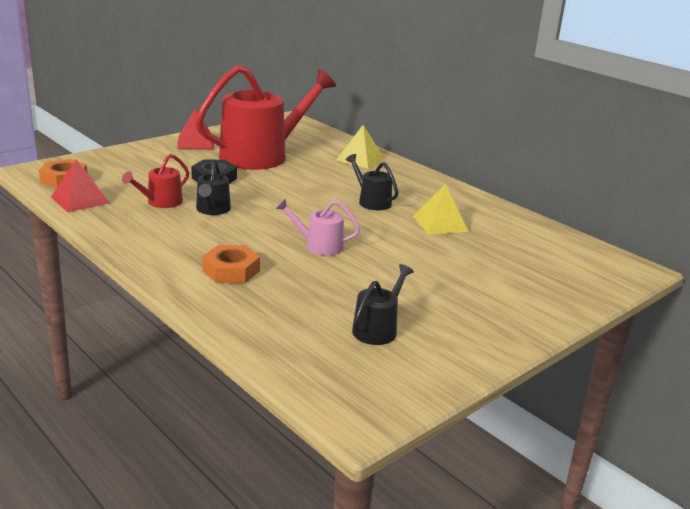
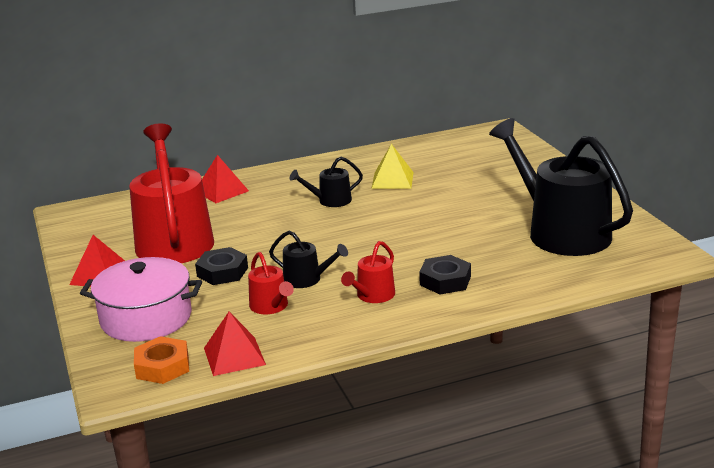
camera: 65 degrees left, 0 degrees up
(134, 165) = (146, 318): none -> pink pot
(191, 240) = (373, 295): none -> red watering can
(231, 270) = (445, 281): orange nut -> black nut
(319, 246) = (413, 236): pink watering can -> none
(360, 159) = (221, 191): yellow pyramid -> red pyramid
(377, 329) = (561, 232): black watering can -> black watering can, size x2.27

